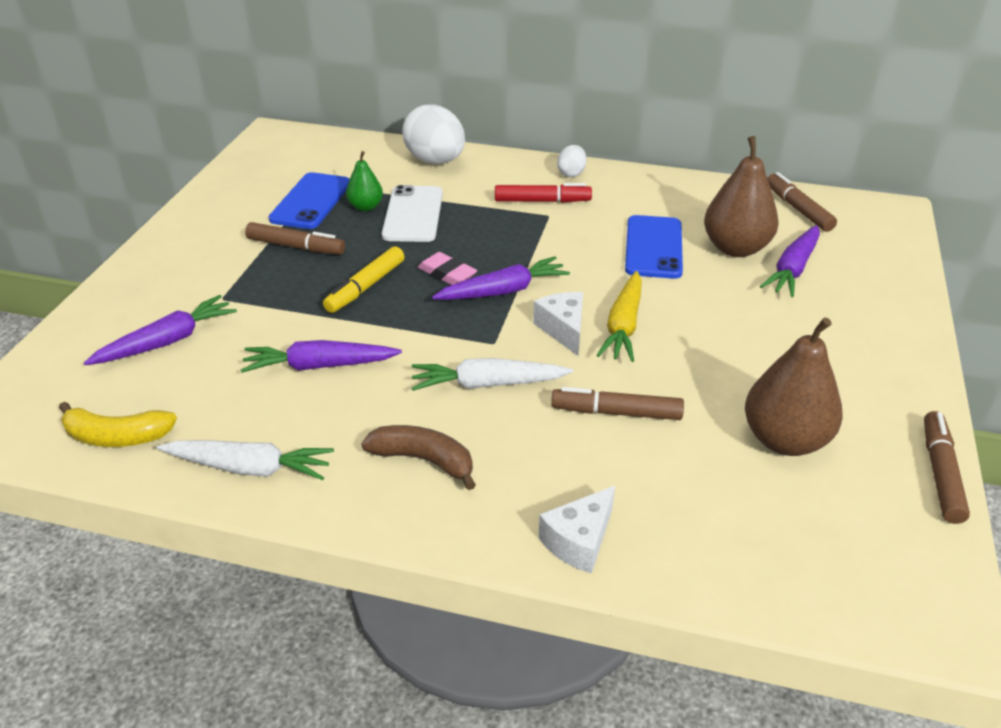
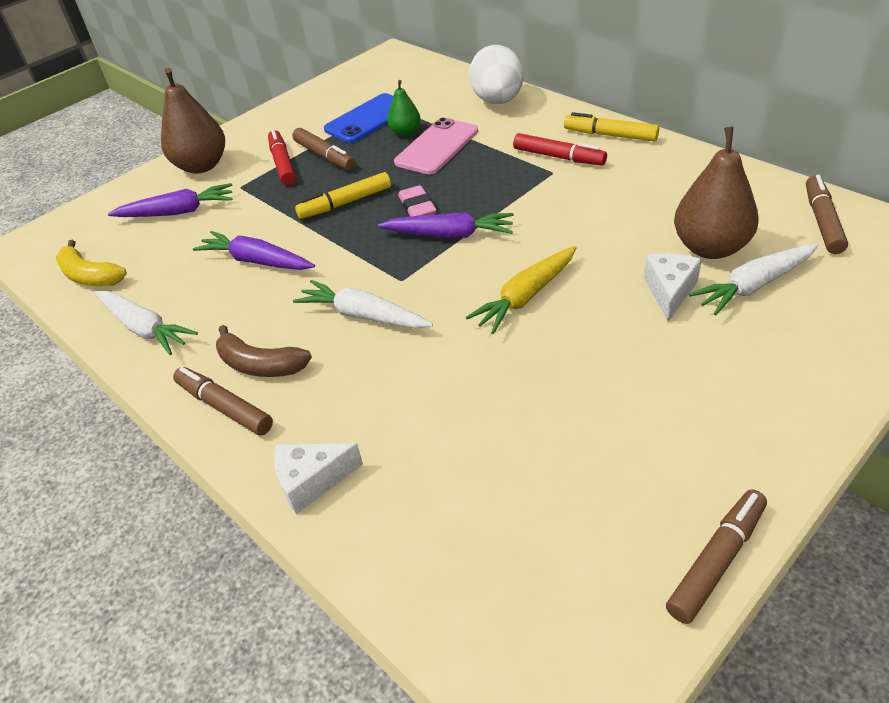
camera: 35 degrees right, 5 degrees up
(252, 264) = (283, 163): none -> red marker
(413, 214) = (437, 147): white phone -> pink phone
(424, 460) = (260, 365): brown banana -> brown banana turned 150 degrees clockwise
(563, 329) = (469, 285): white cheese -> white cheese (669, 291)
(571, 173) = (610, 135): white egg -> yellow marker
(616, 412) = (445, 377): brown marker -> brown marker (224, 407)
(653, 247) = (625, 226): blue phone -> none
(785, 440) = (578, 461): brown pear -> brown pear (202, 166)
(793, 269) = (754, 286): purple carrot -> white carrot

